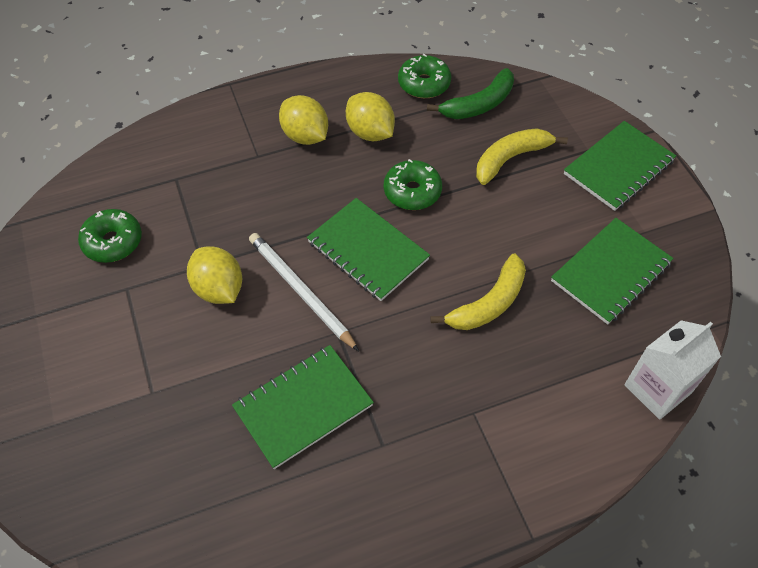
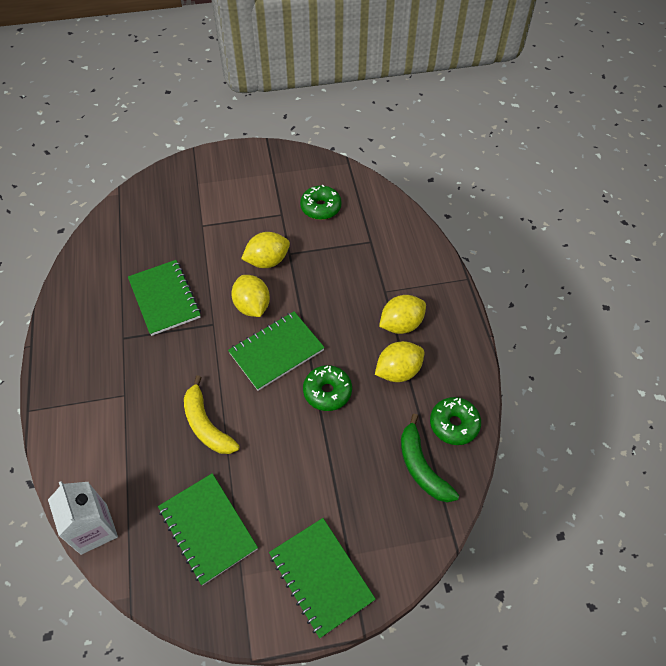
camera: 100 degrees right, 0 degrees up
(300, 291) = (252, 306): white pencil -> yellow lemon
(511, 158) = (349, 479): yellow banana -> none

